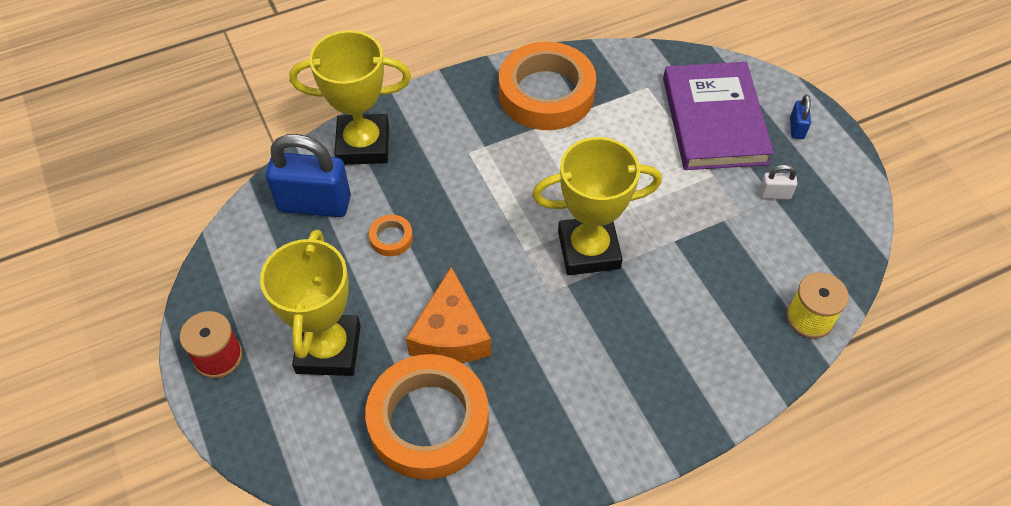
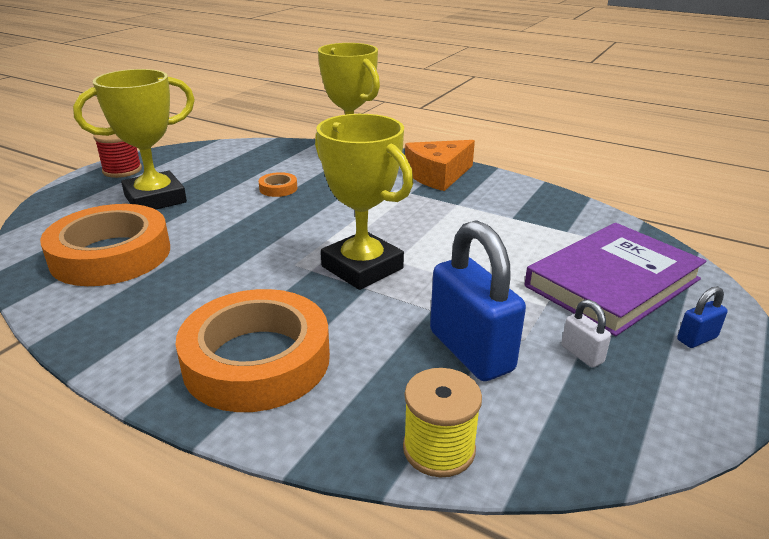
camera: 55 degrees right, 25 degrees down
(314, 204) = (279, 158): blue padlock -> blue padlock (471, 351)
(450, 334) = (207, 236): orange cheese -> orange cheese (438, 175)
(546, 93) = (500, 198): orange tape -> orange tape (257, 360)

